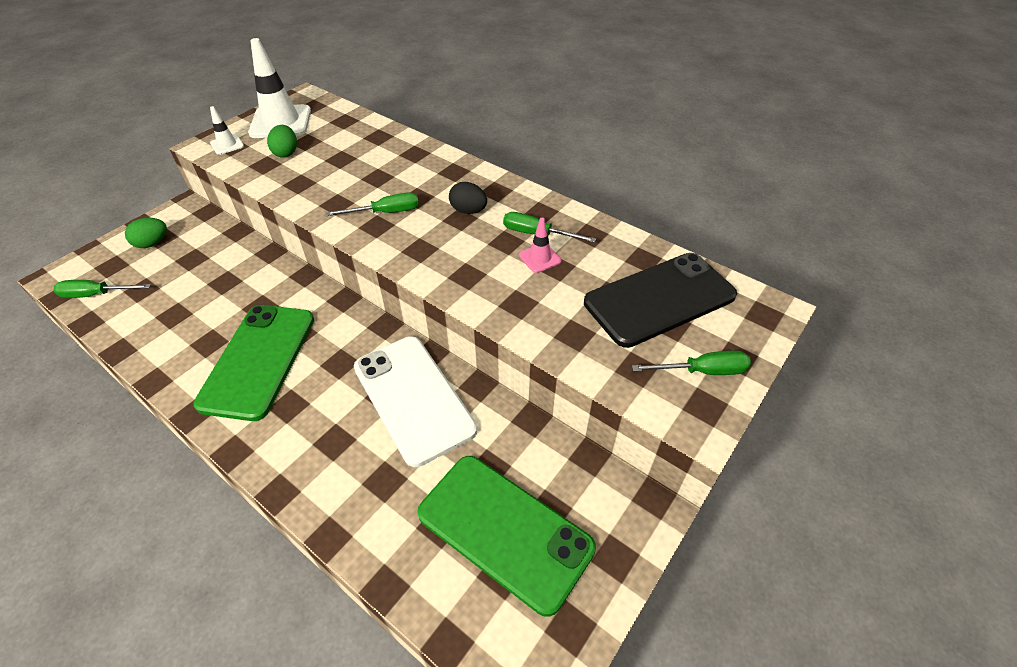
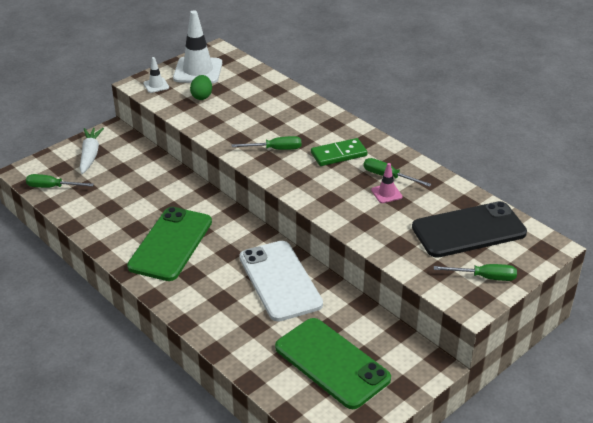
camera: 10 degrees right, 10 degrees down
(152, 243) = (90, 155): green egg -> white carrot
(468, 211) = (339, 154): black egg -> green domino

